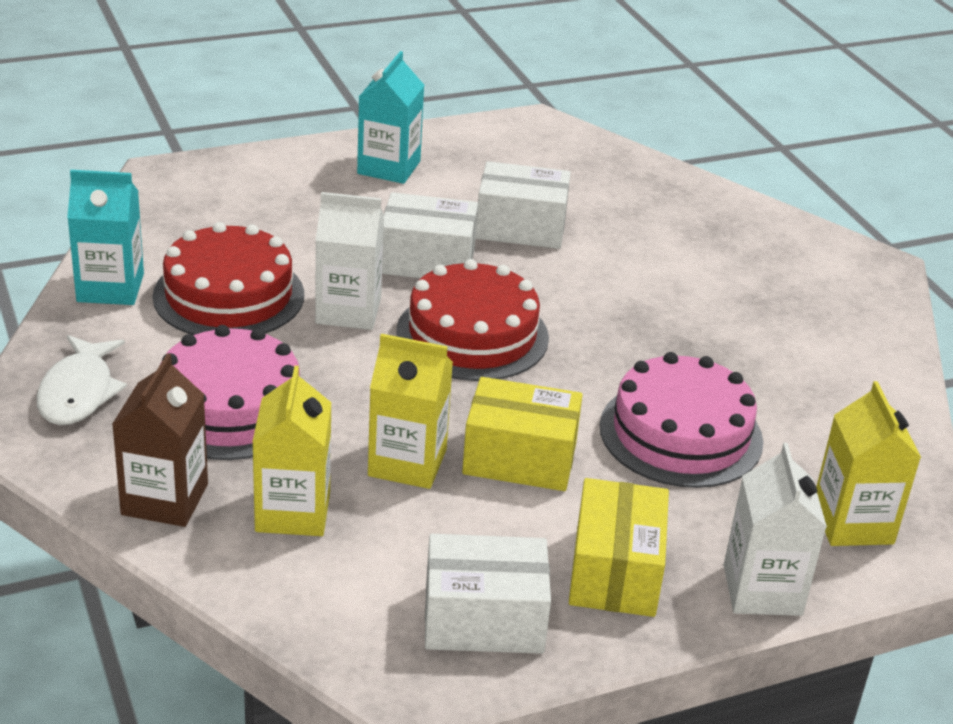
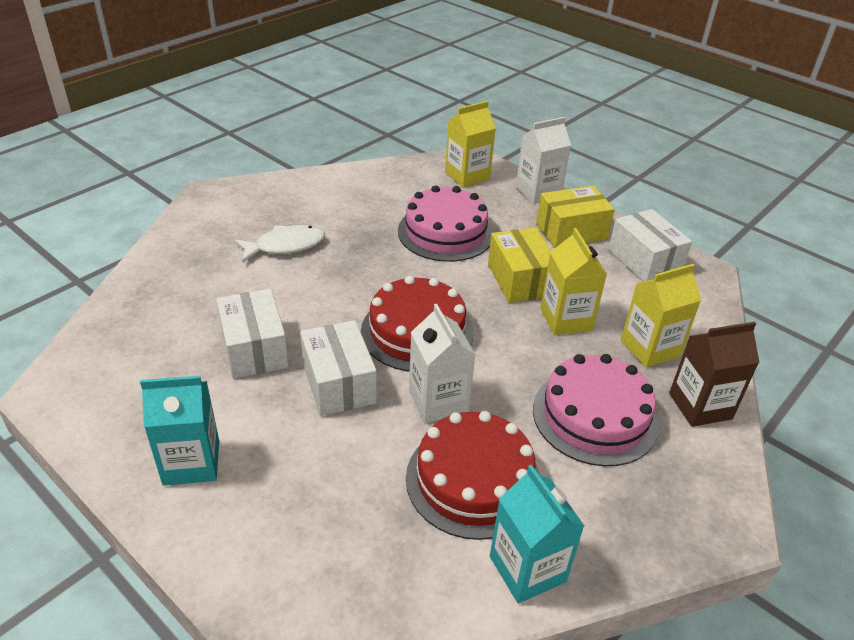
camera: 115 degrees left, 5 degrees up
(79, 392) = (661, 508): white fish -> white fish (285, 246)

